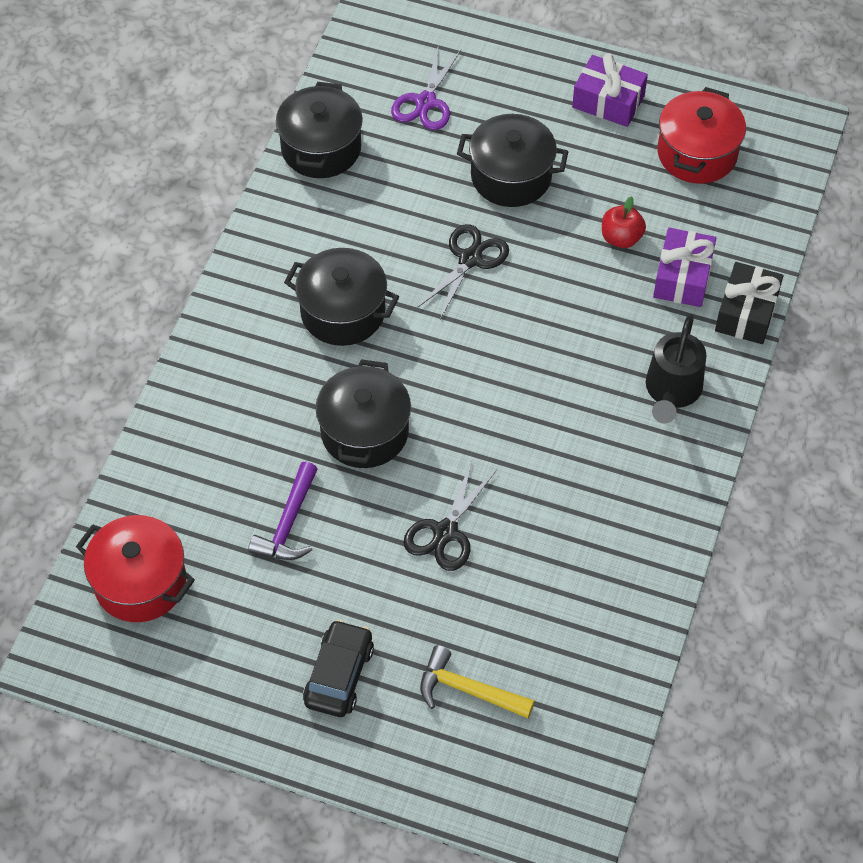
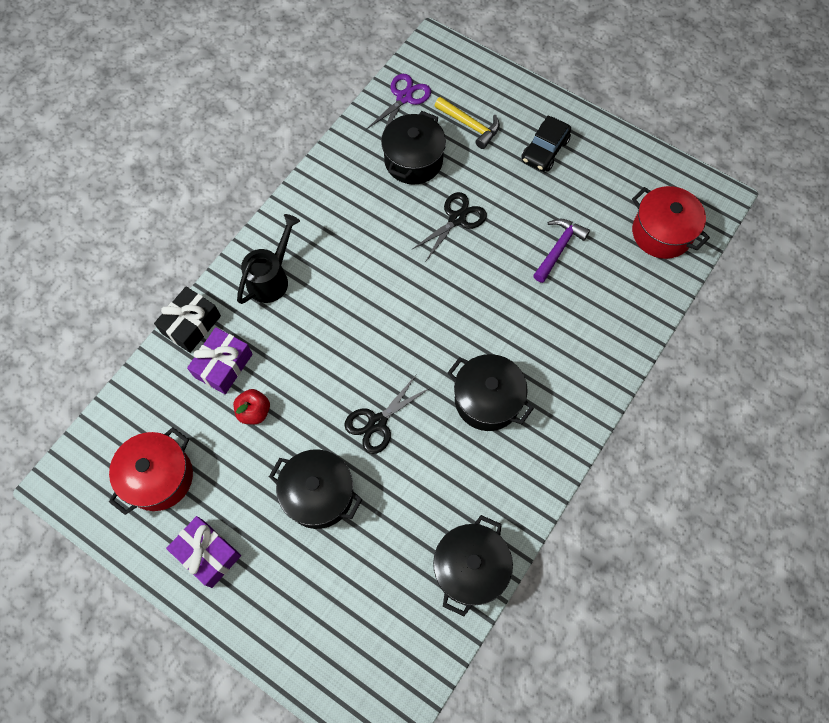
camera: 165 degrees left, 10 degrees up
(364, 432) = (493, 300): black pot -> black pot (413, 160)
(426, 102) = (365, 597): purple scissors -> purple scissors (404, 97)

